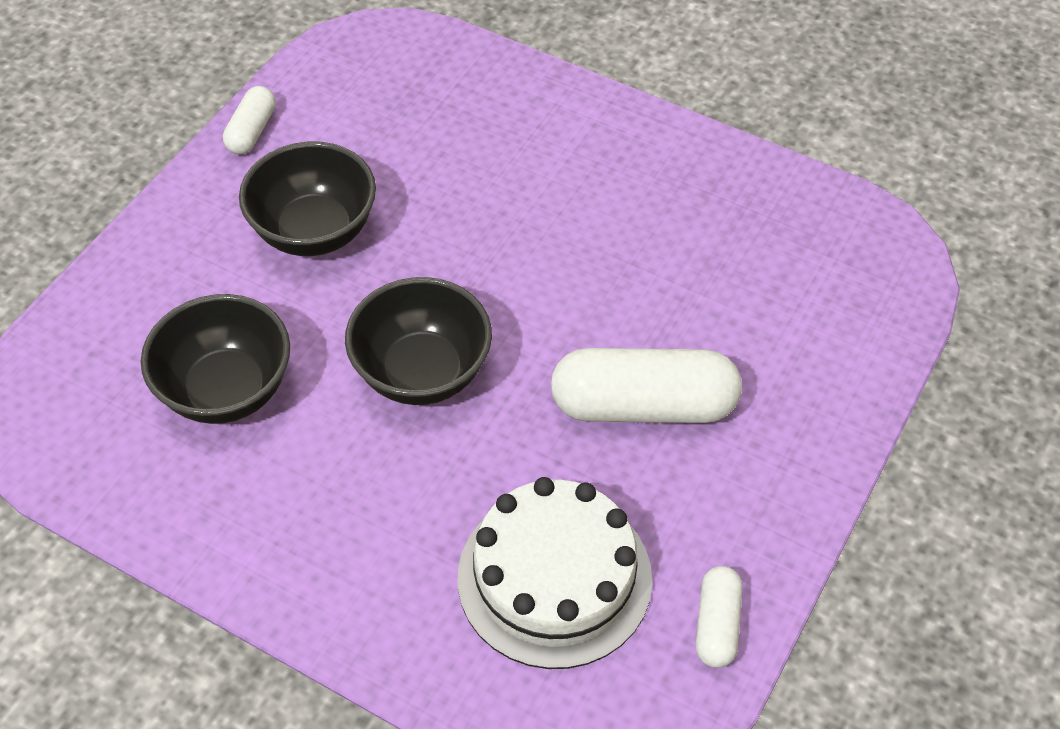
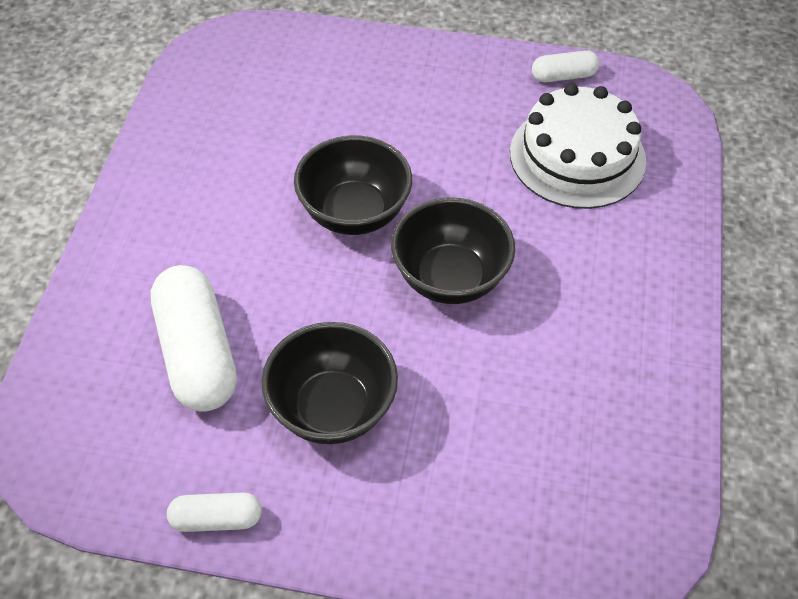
camera: 110 degrees left, 0 degrees up
(227, 390) = (531, 407): black bowl -> black bowl (354, 213)
(643, 405) = (418, 143): white capsule -> white capsule (197, 353)

